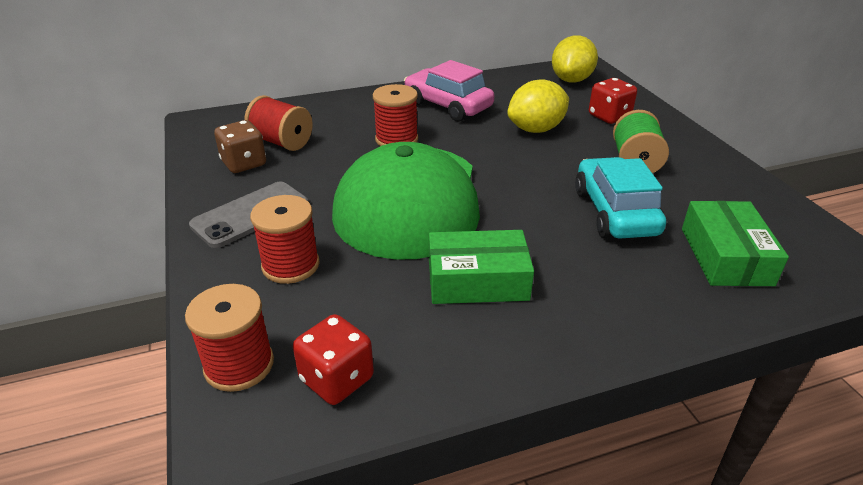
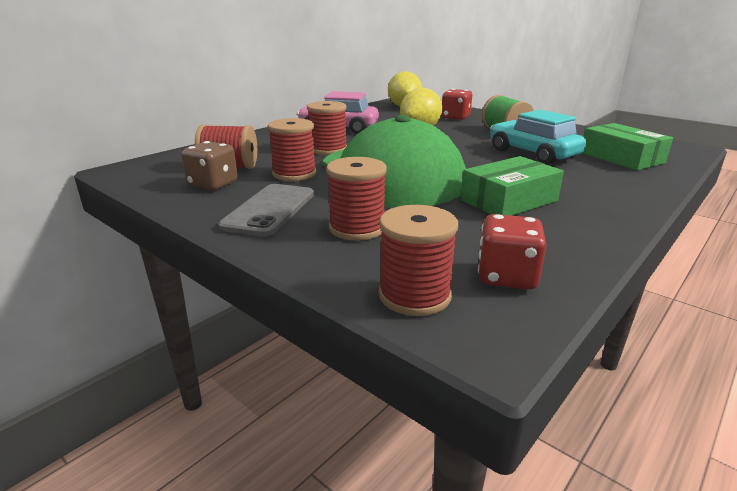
camera: 30 degrees left, 10 degrees down
(324, 169) = (294, 174): none -> red spool

